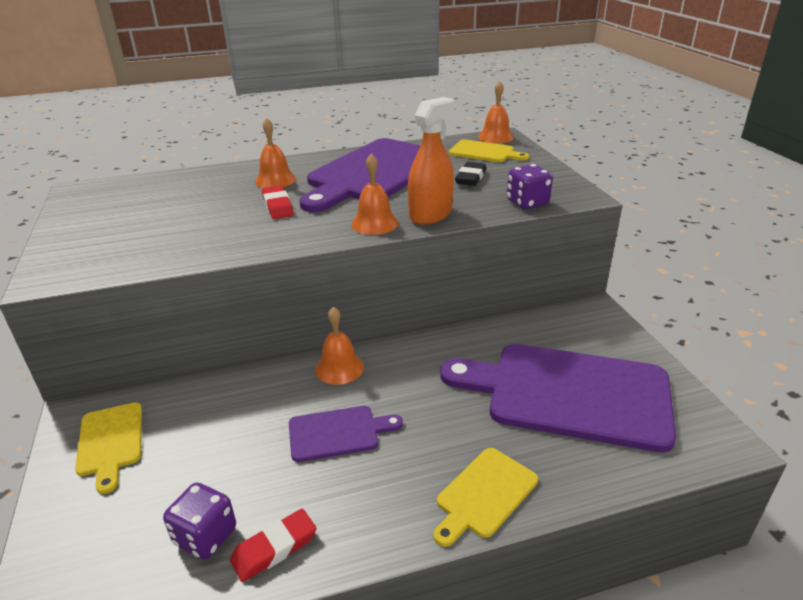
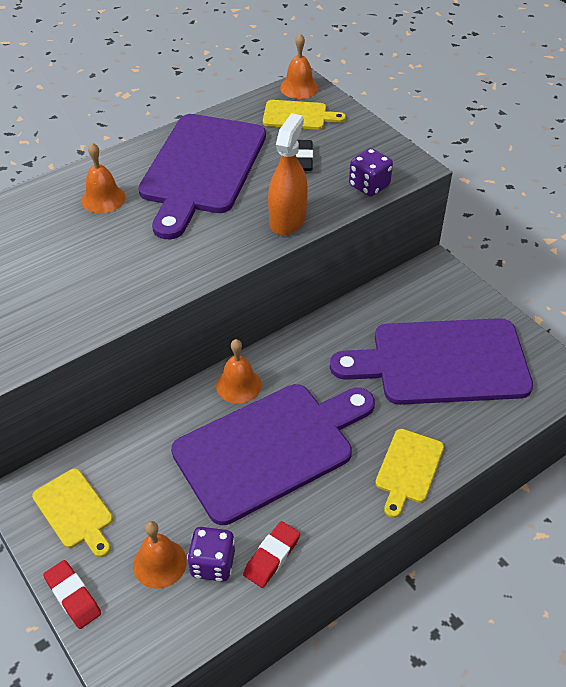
camera: 20 degrees left, 15 degrees up
(278, 206) = (131, 238): red eraser -> red eraser (73, 596)
(338, 433) = (270, 448): purple cutting board -> purple cutting board, size x2.13
(374, 223) = (241, 242): orange bell -> orange bell (159, 563)

